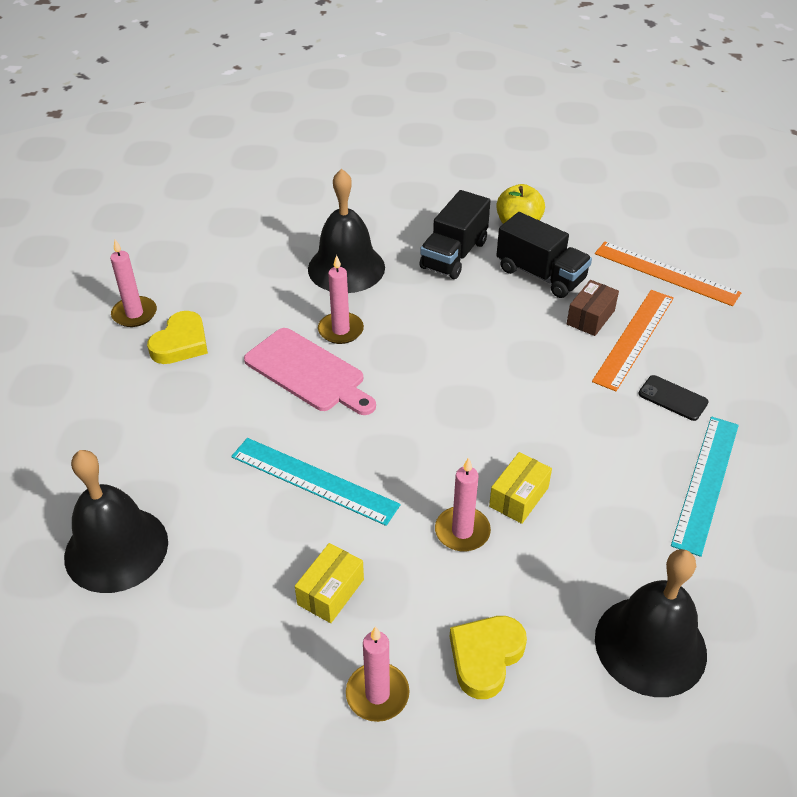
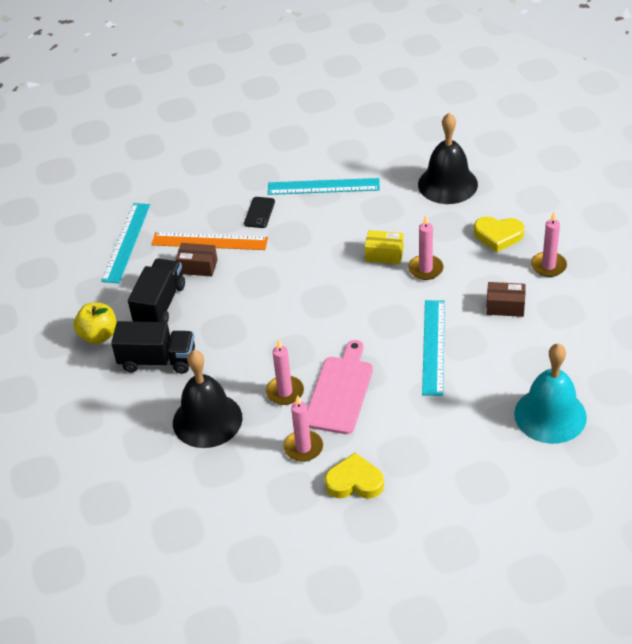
camera: 110 degrees left, 0 degrees up
(116, 549) = (550, 415): black bell -> turquoise bell
(134, 314) = (339, 533): pink candle -> pink candle (303, 448)
(331, 592) = (505, 306): yellow box -> brown box
(666, 273) = (126, 242): orange ruler -> turquoise ruler

